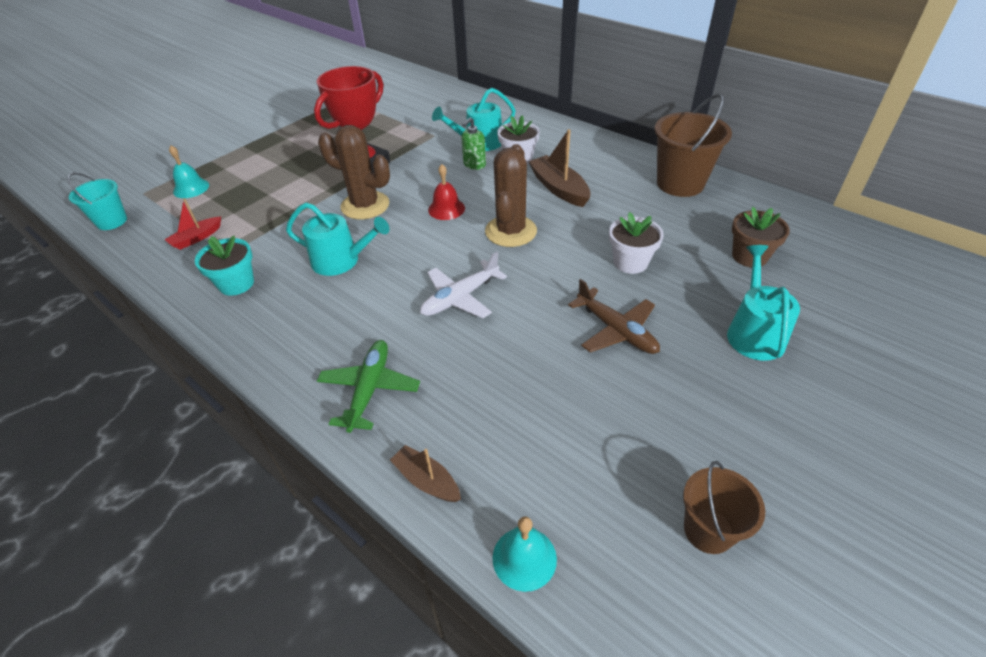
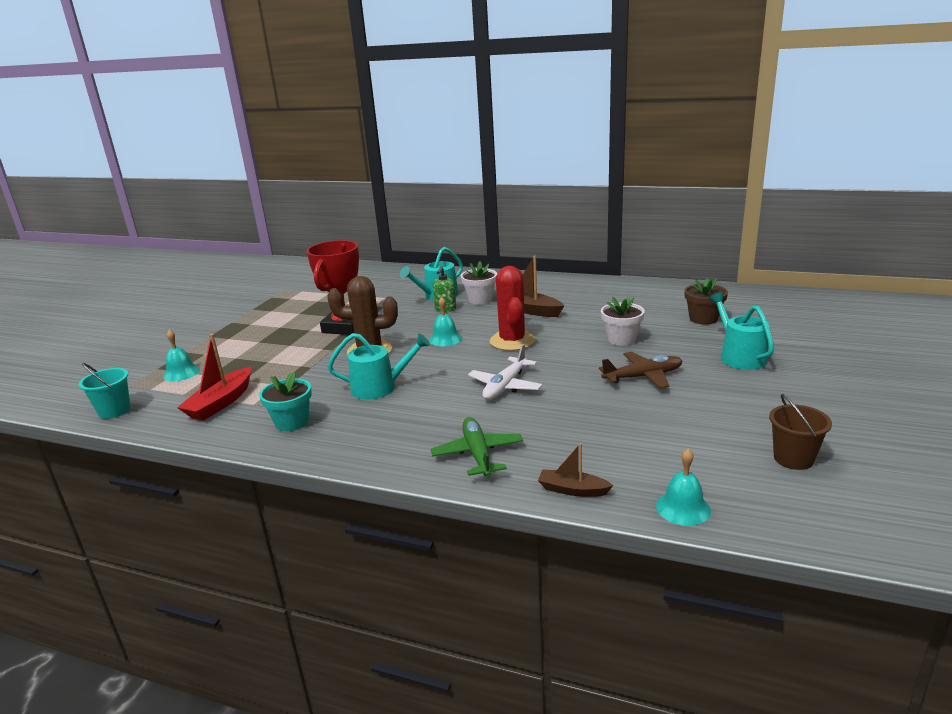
camera: 20 degrees left, 20 degrees down
(196, 238) = (221, 403): red boat -> red boat, size x1.64
(446, 209) = (445, 339): red bell -> turquoise bell
(510, 231) = (512, 341): brown cactus -> red cactus
(616, 330) = (643, 377): brown plane -> brown plane turned 45 degrees counterclockwise
(680, 183) = (620, 290): brown bucket -> none

